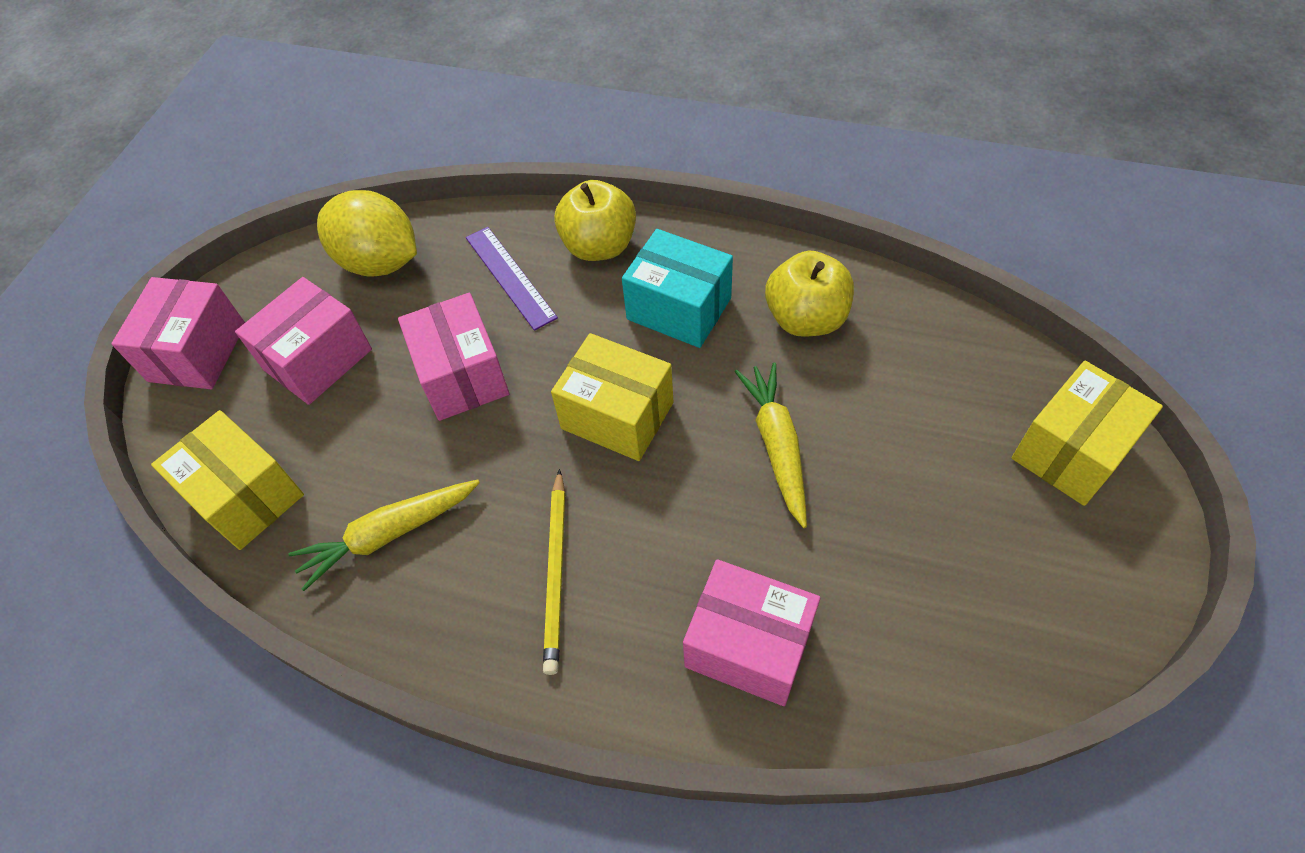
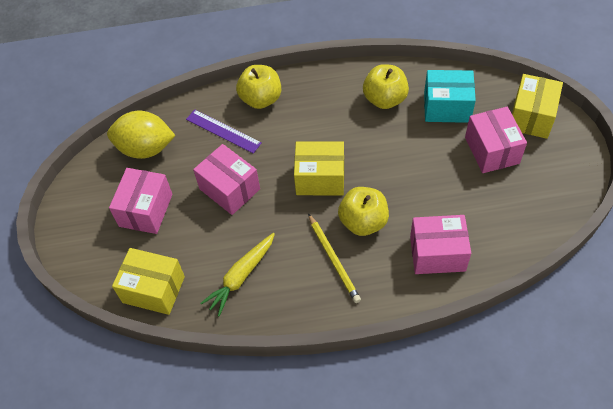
camera: 25 degrees left, 0 degrees up
(197, 352) = (73, 232): pink box -> pink box (491, 150)
(646, 524) = (363, 222): none -> yellow apple
(679, 308) = (320, 116): turquoise box -> turquoise box (447, 107)
(776, 445) = (403, 163): yellow carrot -> none

